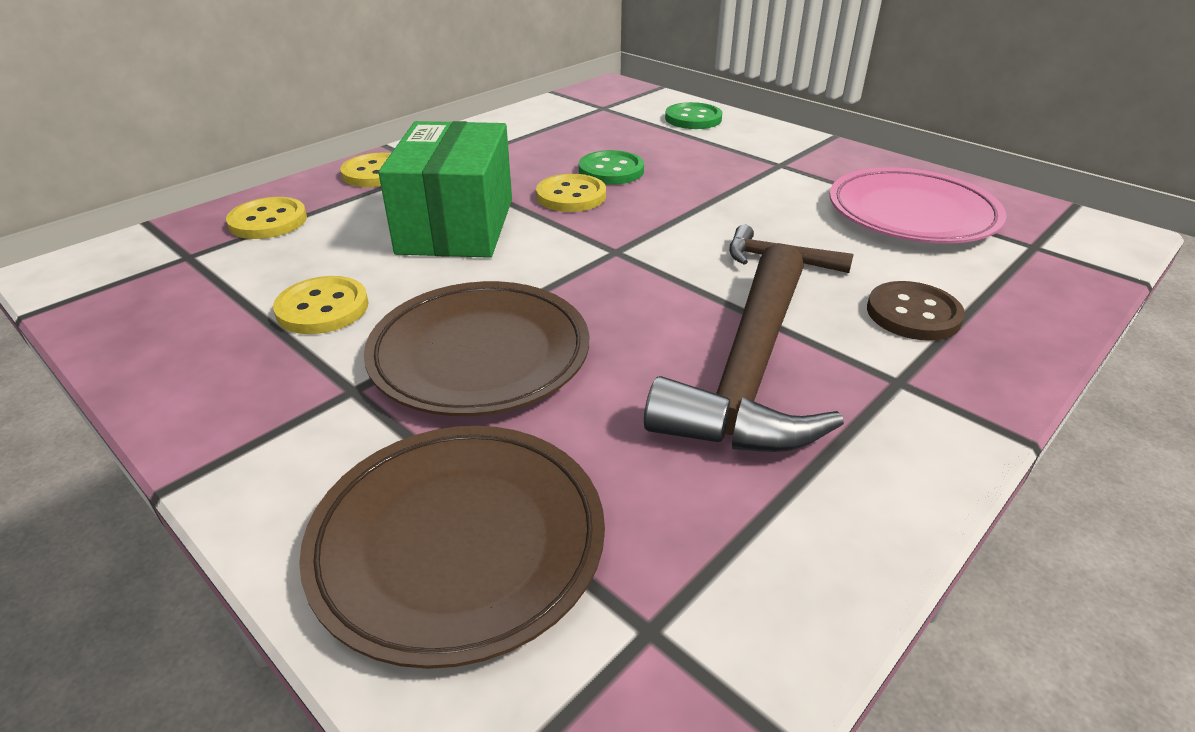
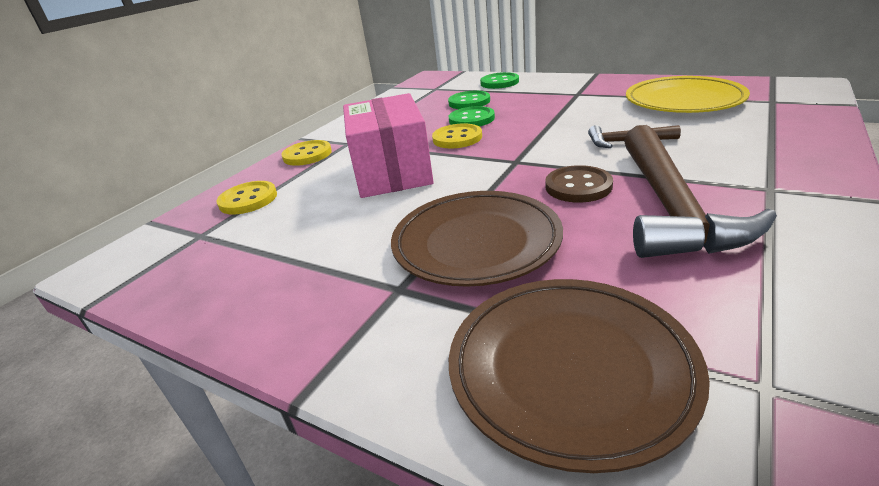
camera: 10 degrees left, 5 degrees down
(322, 308) = (333, 243): yellow button -> none
(456, 226) = (392, 172): green box -> pink box
(629, 141) = (469, 102): none -> green button
(911, 214) = (683, 101): pink plate -> yellow plate
(913, 314) = (740, 151): brown button -> brown button (578, 186)

